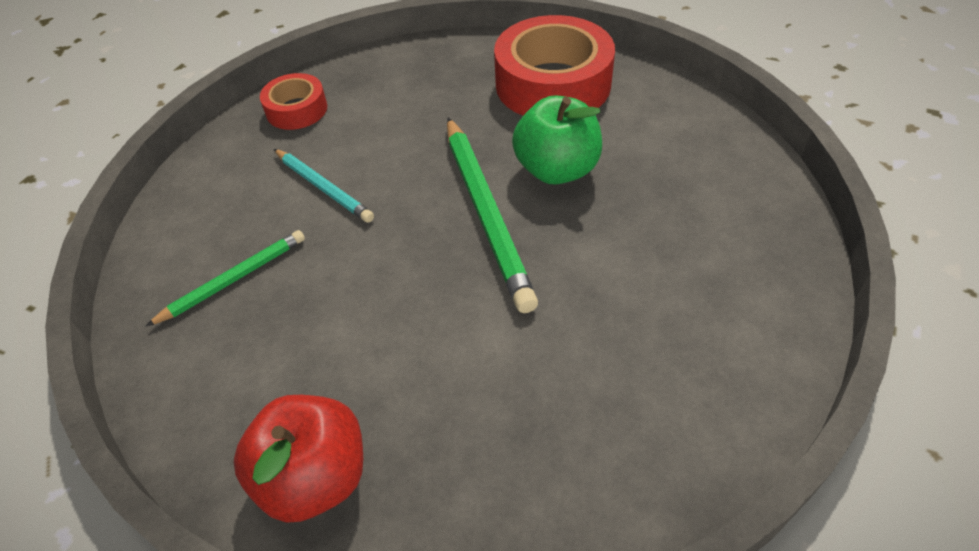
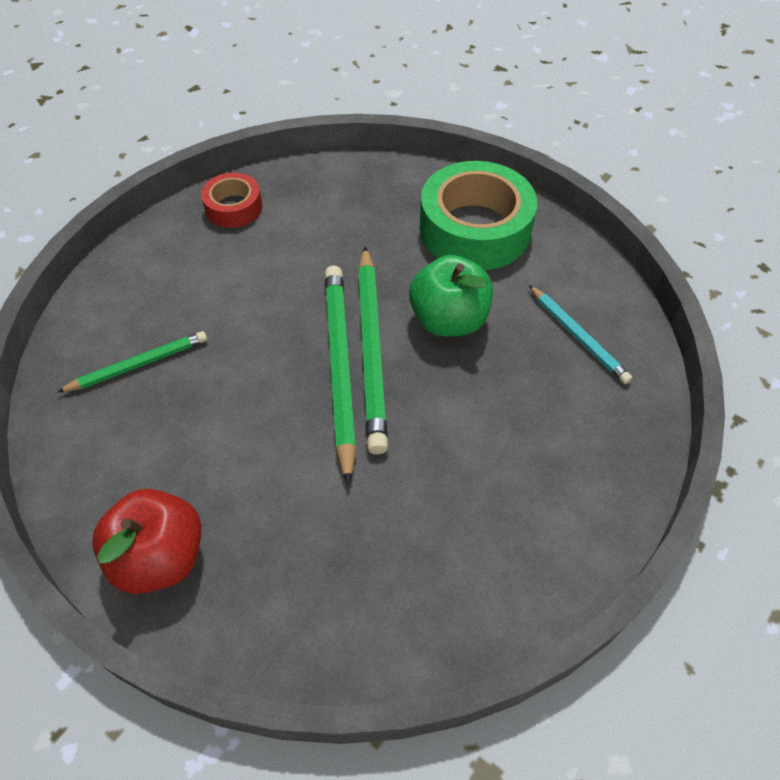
camera: 10 degrees right, 5 degrees up
(323, 188) = (236, 292): turquoise pencil -> turquoise pencil (578, 336)
(458, 236) = (339, 367): none -> green pencil
(553, 84) = (475, 229): red tape -> green tape

